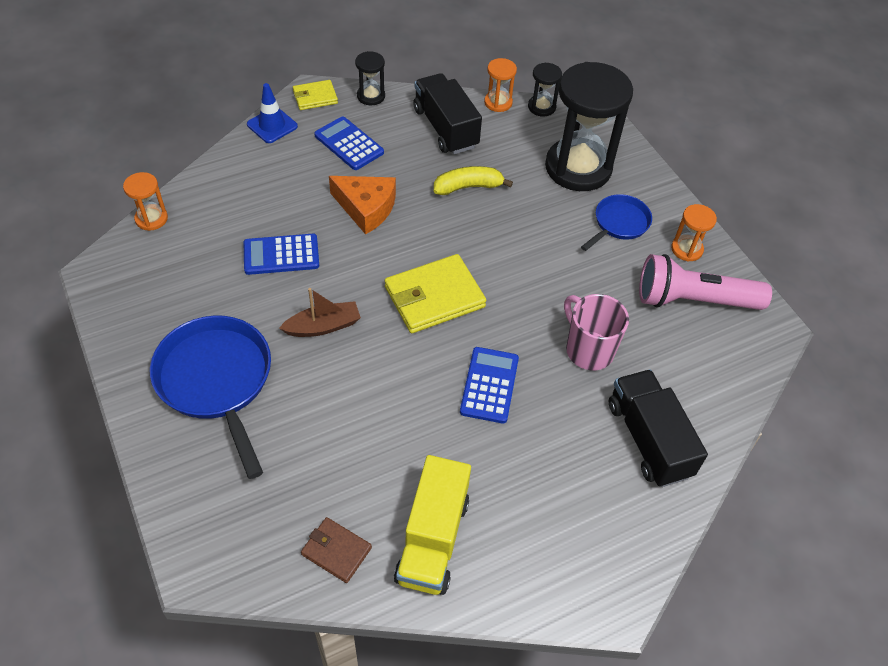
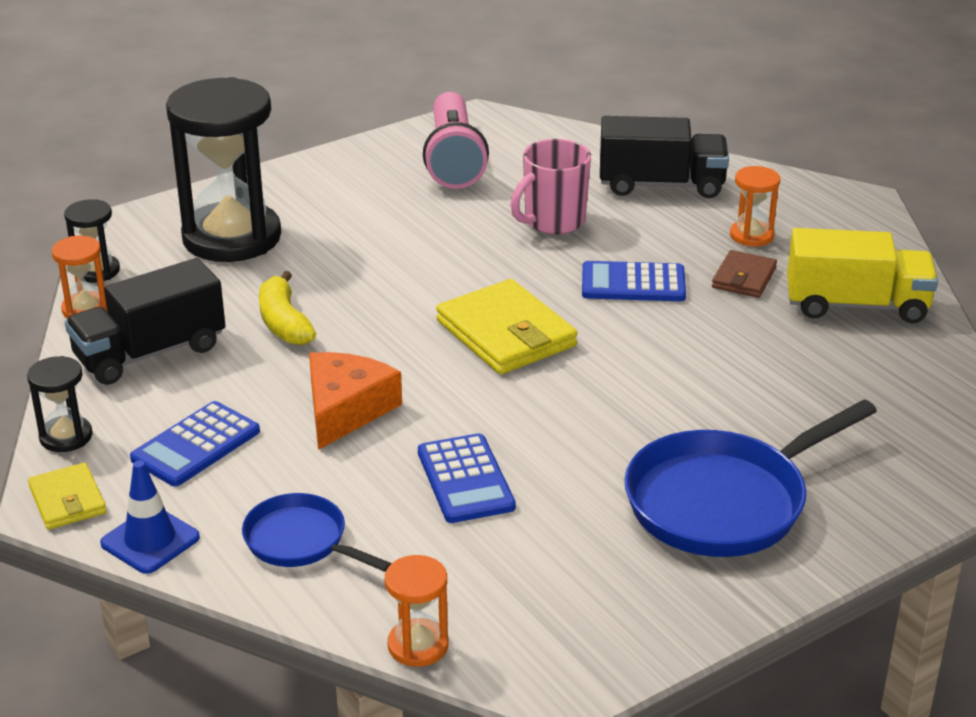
camera: 95 degrees left, 20 degrees down
(323, 326) = (590, 420): brown boat -> none
(336, 551) = (910, 367): brown wallet -> brown wallet (744, 278)
(619, 223) = (336, 206): blue pan -> blue pan (301, 541)
(648, 439) = (661, 185): black truck -> black truck turned 150 degrees counterclockwise
(686, 249) = (372, 163): orange hourglass -> orange hourglass (751, 235)

